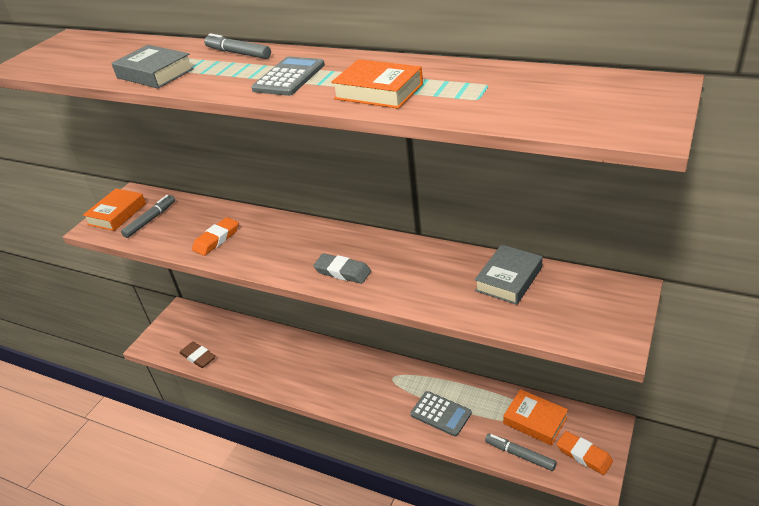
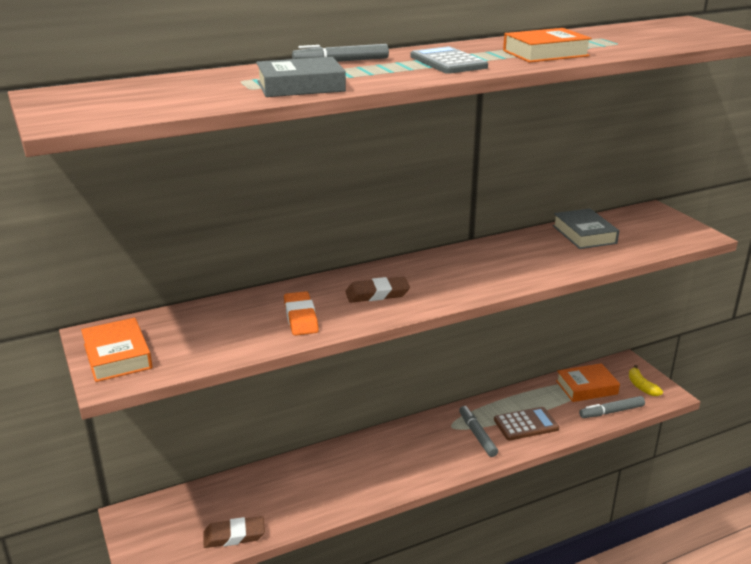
camera: 55 degrees left, 10 degrees down
(150, 220) = (180, 340): grey marker -> grey marker (477, 435)
(279, 247) = (377, 294): none -> brown eraser
(342, 271) = (469, 282): grey eraser -> none
(441, 414) = (526, 424): grey calculator -> brown calculator
(584, 455) = (641, 386): orange eraser -> yellow banana

